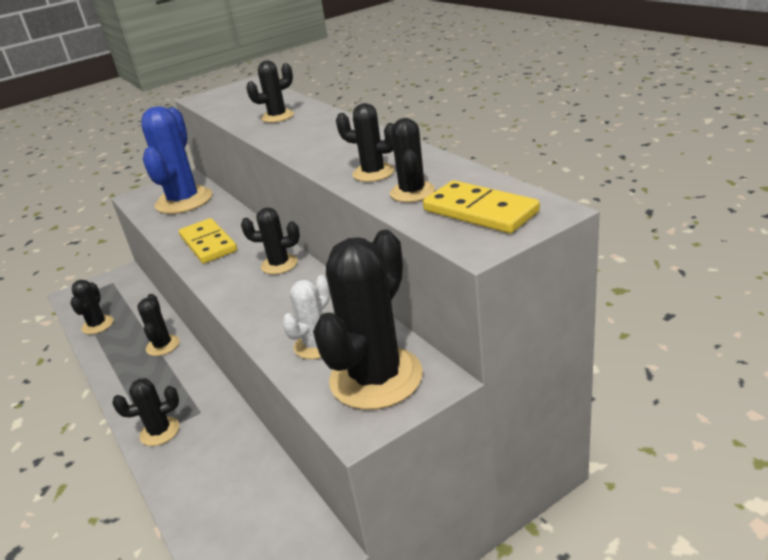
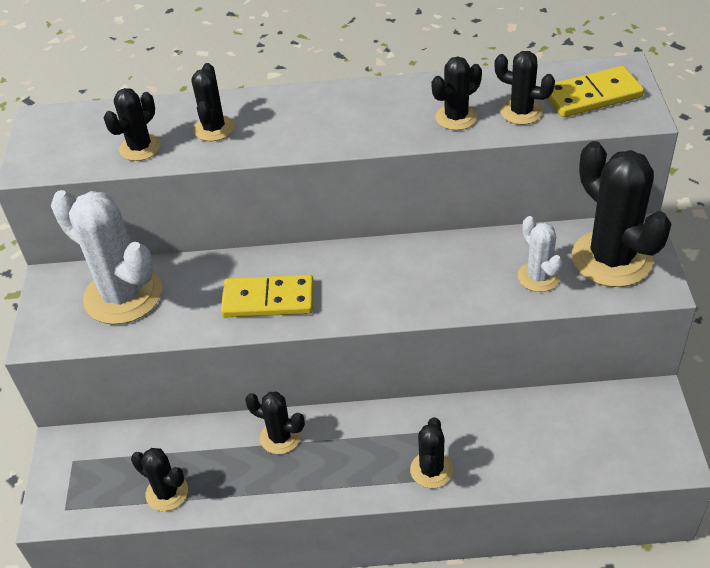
camera: 60 degrees left, 15 degrees up
(184, 201) = (123, 295): blue cactus -> white cactus
(279, 264) = (376, 260): black cactus -> black cactus (140, 148)

